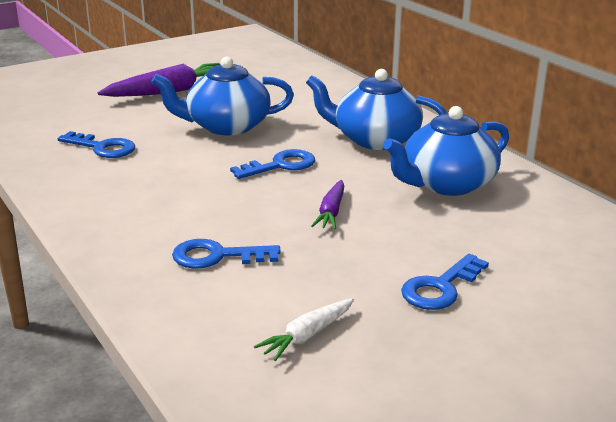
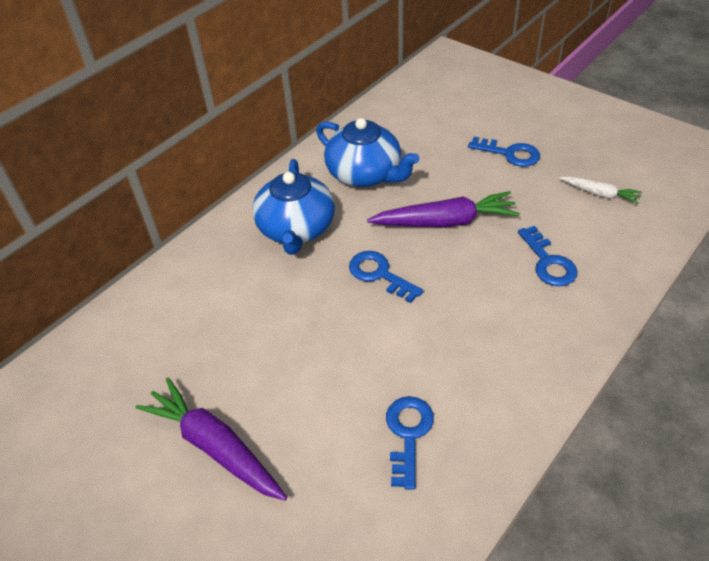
camera: 105 degrees left, 20 degrees up
(226, 126) = (305, 345): blue teapot -> none
(331, 212) = (445, 222): purple carrot -> purple carrot, size x1.83

